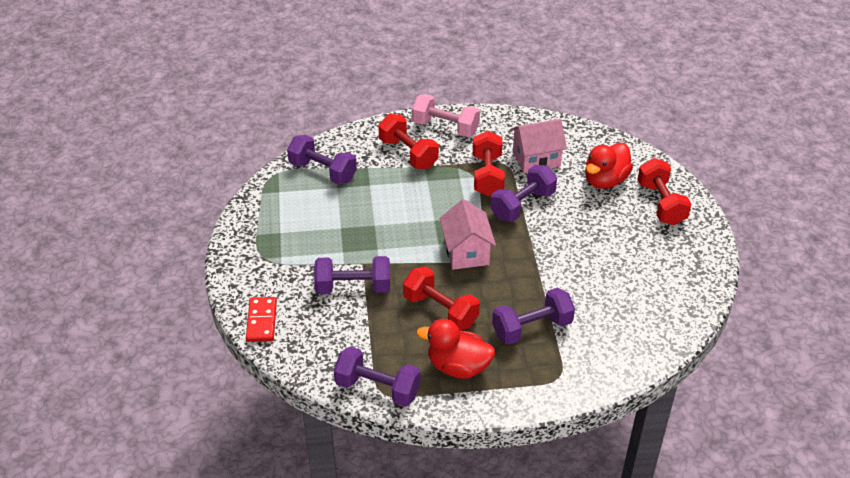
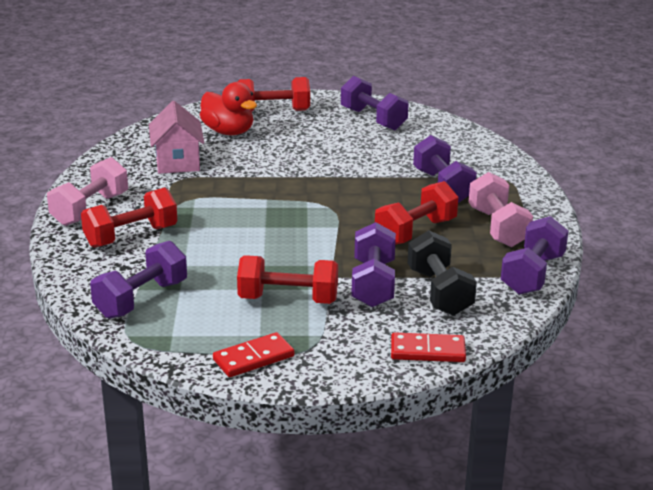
camera: 85 degrees left, 15 degrees down
(253, 232) = (253, 358): none -> red domino
(344, 327) = (439, 292): none -> black dumbbell
(458, 367) = (497, 227): red duck -> pink dumbbell
(466, 252) = (324, 212): pink house -> none
(487, 175) = (195, 191): red dumbbell -> red dumbbell (288, 299)
(522, 205) = (254, 176): purple dumbbell -> purple dumbbell (373, 119)

